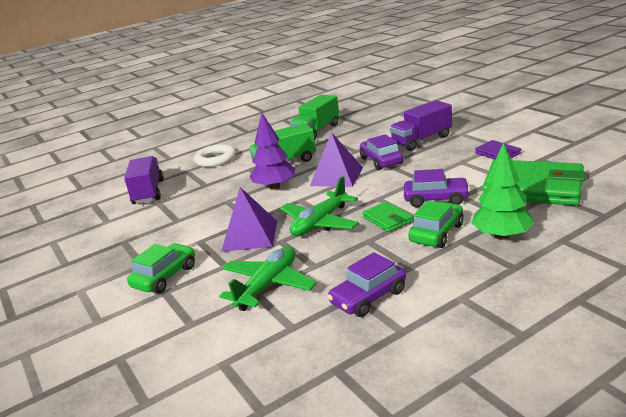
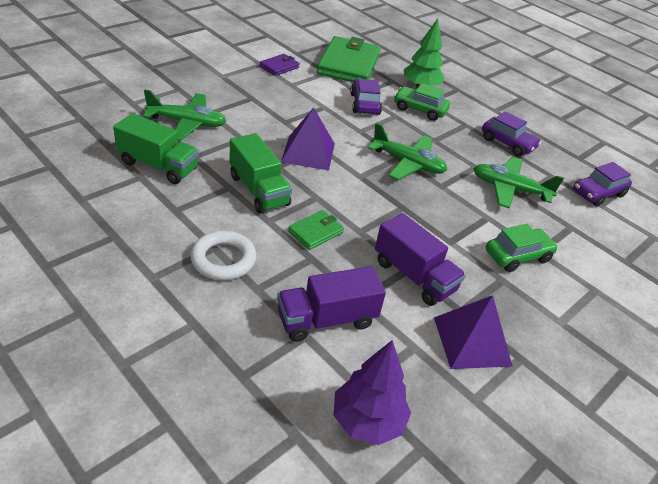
camera: 110 degrees left, 15 degrees up
(165, 276) = (517, 256): green car -> green car turned 135 degrees clockwise
(250, 235) = (435, 206): purple pyramid -> purple pyramid (472, 341)
(275, 187) = (328, 195): purple tree -> purple tree (367, 421)
(374, 132) = (187, 123): none -> green plane
(381, 161) = (276, 124): purple car -> purple car (598, 193)
(387, 219) = (399, 129): green wallet -> green wallet (315, 232)
(422, 140) = (230, 97): purple truck -> purple truck (414, 276)

